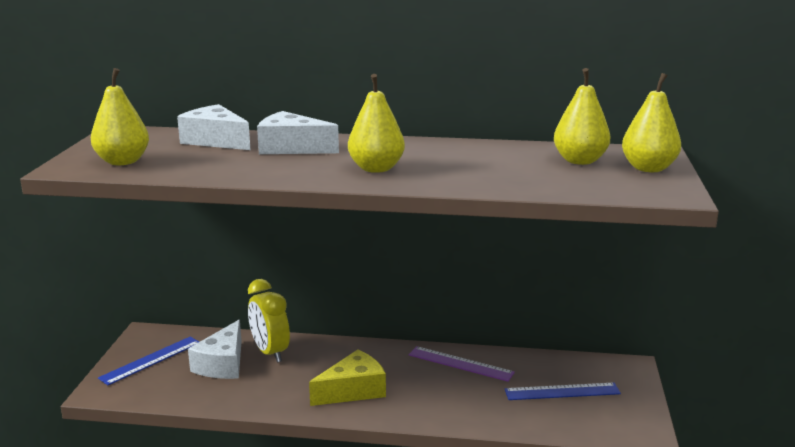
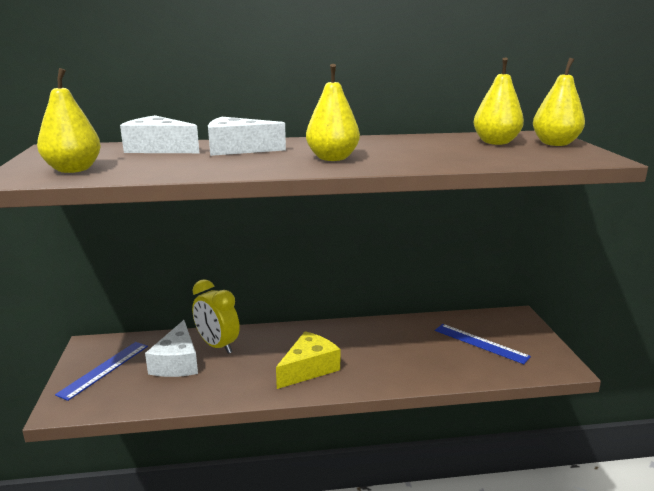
camera: 15 degrees left, 0 degrees up
(460, 364) = (387, 332): purple ruler -> none
(562, 392) = (480, 343): blue ruler -> blue ruler turned 60 degrees clockwise

